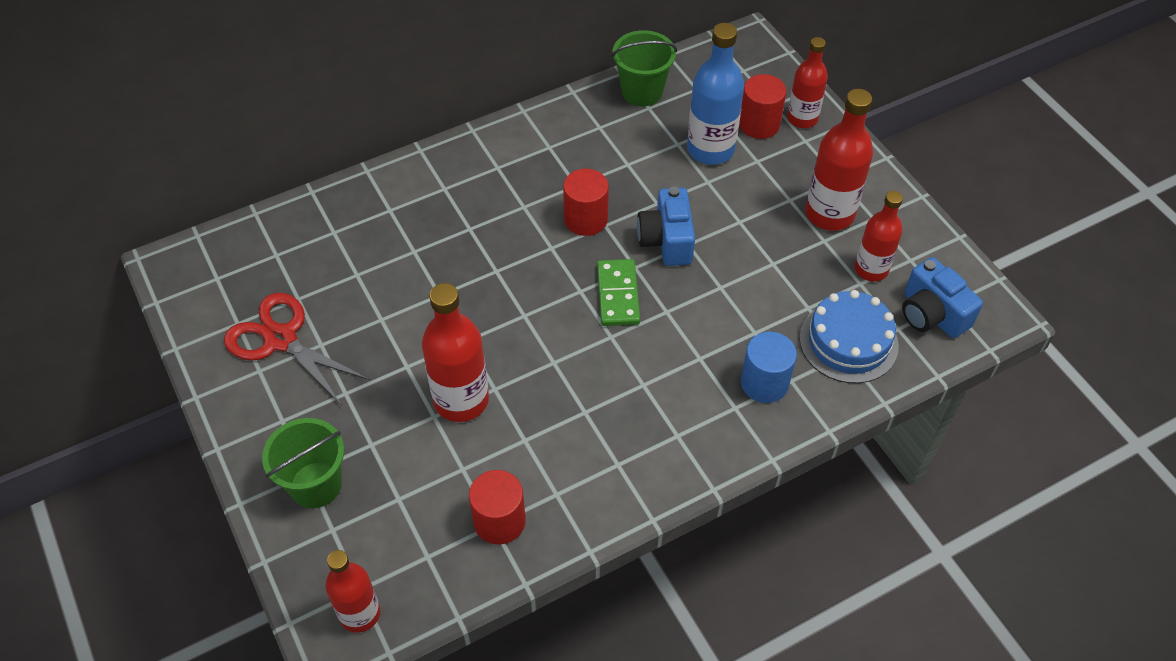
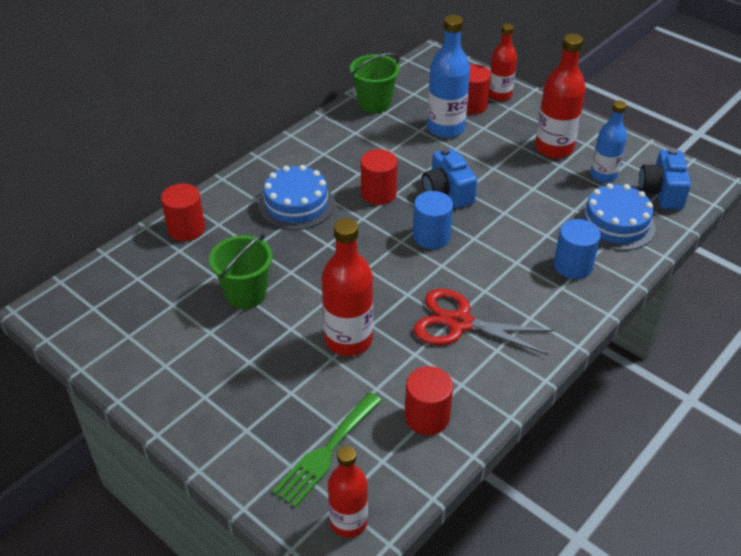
camera: 20 degrees left, 10 degrees down
(281, 339) = (173, 337): red scissors -> red scissors (459, 323)
(316, 485) = (259, 436): green bucket -> green bucket (246, 294)
(353, 206) = (186, 229): none -> red cylinder
(375, 527) = (326, 452): none -> green fork
(486, 208) = (296, 204): none -> blue cake
(618, 295) = (431, 236): green domino -> blue cylinder
(871, 269) = (603, 175): red bottle -> blue bottle
(931, 314) = (661, 192): blue camera -> blue camera turned 60 degrees clockwise

